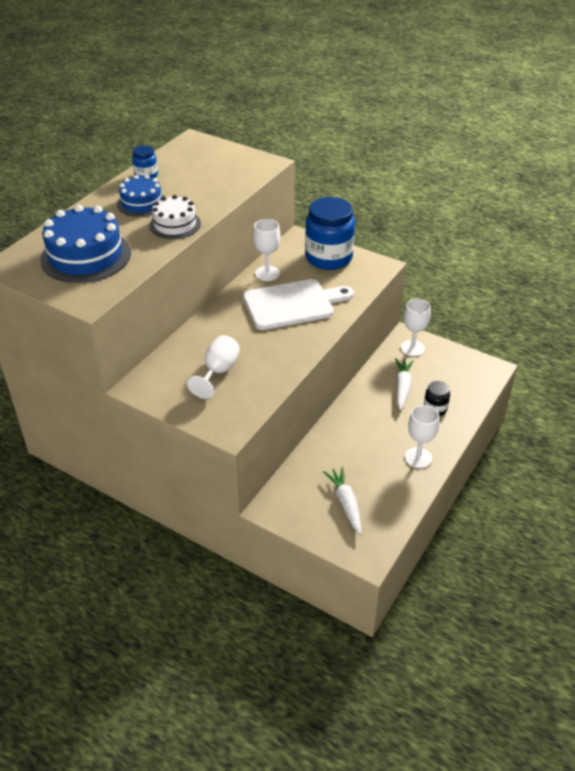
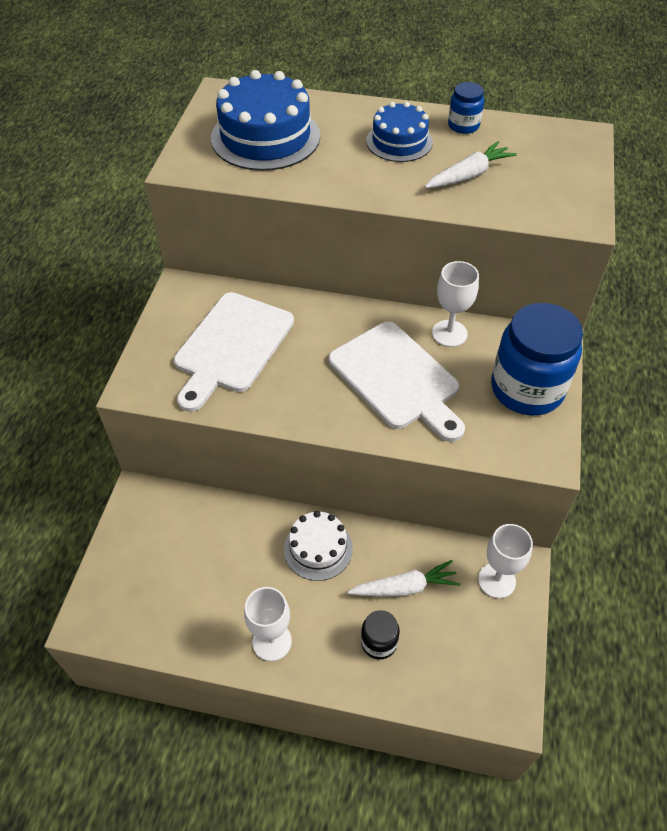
camera: 70 degrees right, 10 degrees up
(175, 224) = (369, 181): white cake -> white cake (318, 548)
(218, 372) = (231, 346): white goblet -> white cutting board
(345, 503) = (166, 573): white carrot -> white carrot (469, 175)

